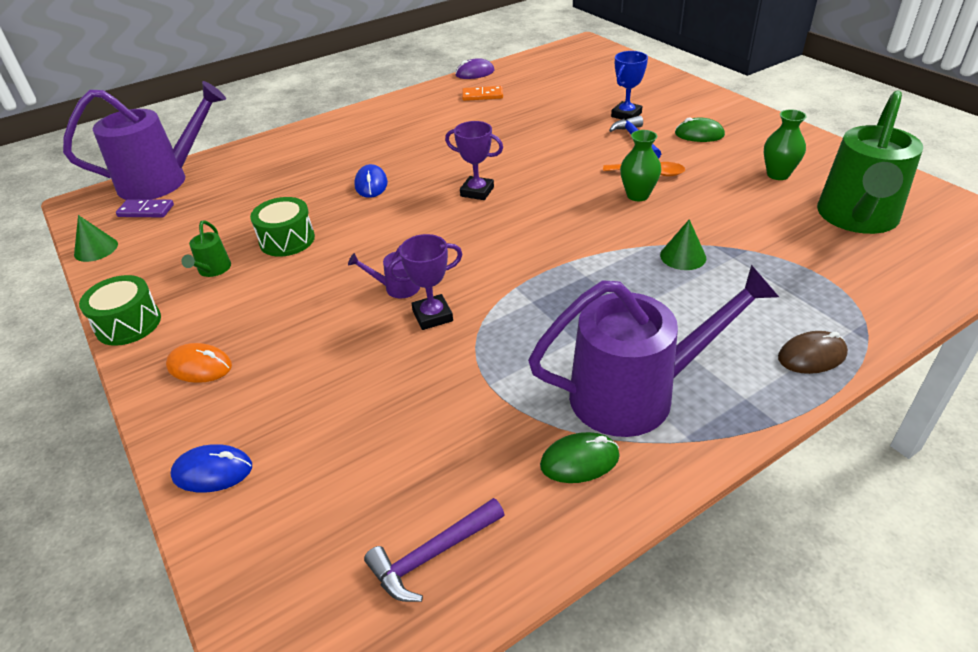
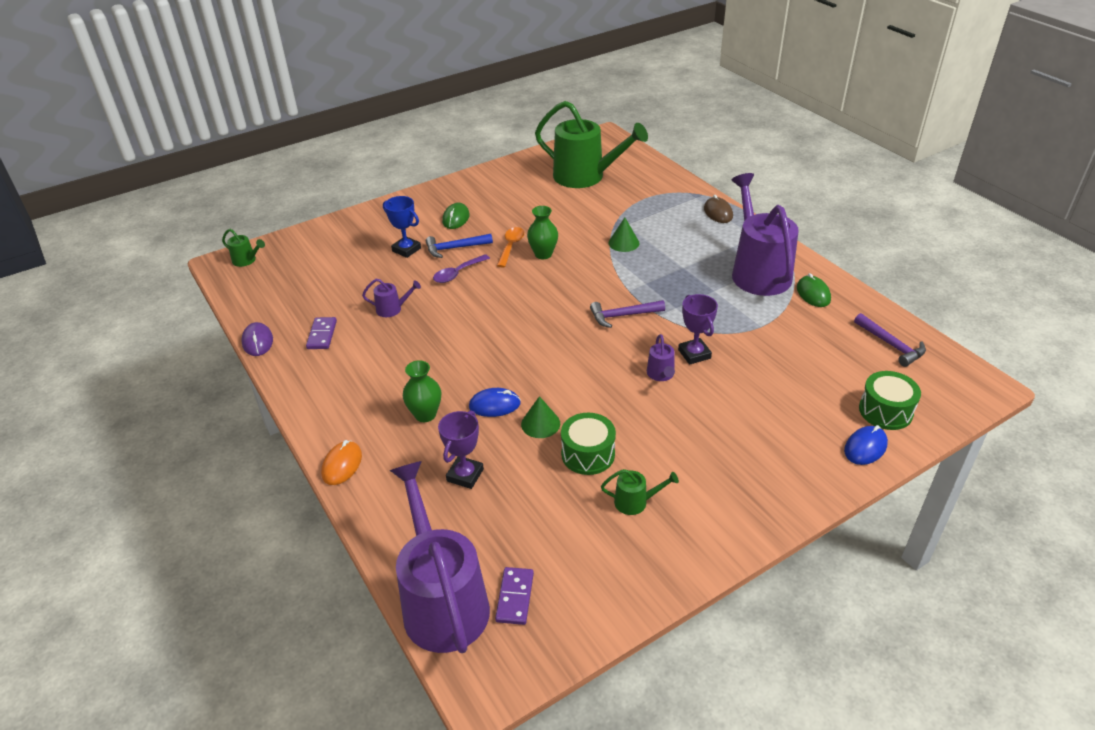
camera: 90 degrees left, 0 degrees up
(96, 249) = (593, 624): green cone -> green cone (540, 423)
(128, 324) = (720, 548): green drum -> green drum (885, 411)
(200, 366) = (767, 479): orange mouse -> orange mouse (342, 465)
(212, 471) = (865, 447): blue mouse -> blue mouse turned 45 degrees clockwise
(477, 192) = (522, 335): purple trophy -> purple trophy (465, 475)
(482, 95) = (322, 335): orange domino -> purple domino
(513, 258) = (622, 316): none -> purple hammer
(521, 120) = (393, 309): none -> purple watering can
(587, 146) = (457, 273): none -> purple spoon
(590, 50) = (247, 260): none -> green watering can
(778, 174) = (526, 195): green vase -> green vase (425, 414)

